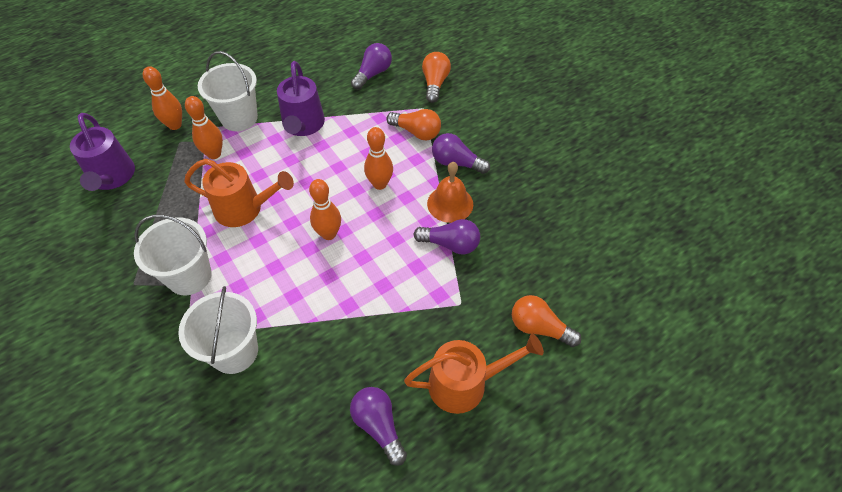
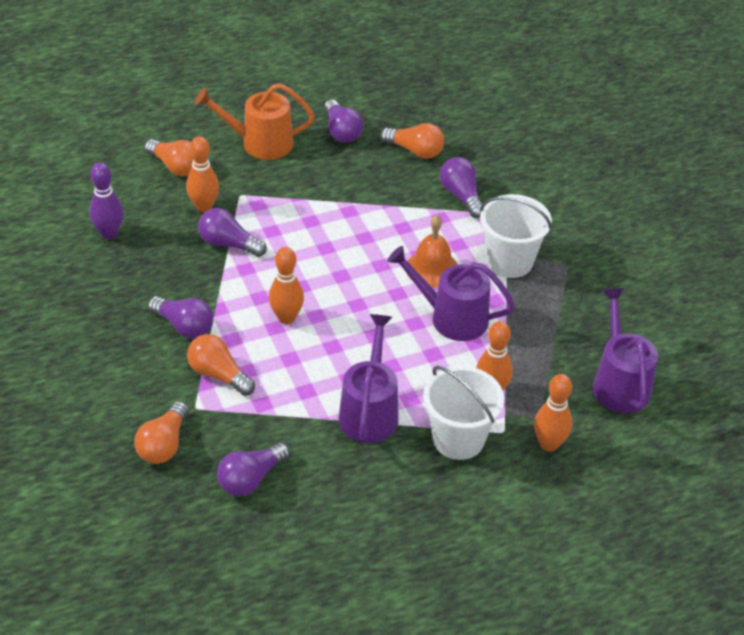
camera: 170 degrees left, 10 degrees down
(234, 351) = (461, 196): white bucket -> purple light bulb
(244, 209) = (451, 317): orange watering can -> purple watering can
(288, 412) = (415, 151): none -> orange light bulb
(329, 234) = (357, 275): orange bowling pin -> orange bowling pin (204, 207)
(450, 203) = (212, 282): orange bell -> orange bell (432, 268)
(558, 234) = (109, 233): none -> purple bowling pin

